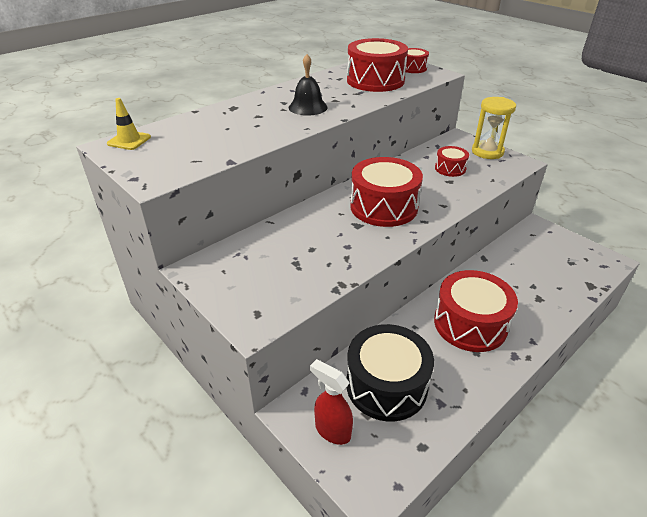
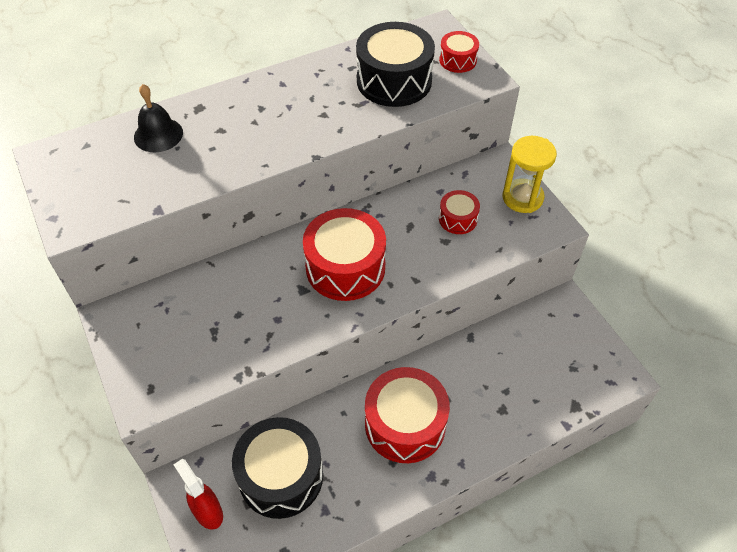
camera: 15 degrees right, 15 degrees up
(129, 140) = (67, 150): yellow traffic cone -> none
(308, 107) = (284, 123): black bell -> black bell (158, 134)
(375, 81) = (394, 81): red drum -> black drum

